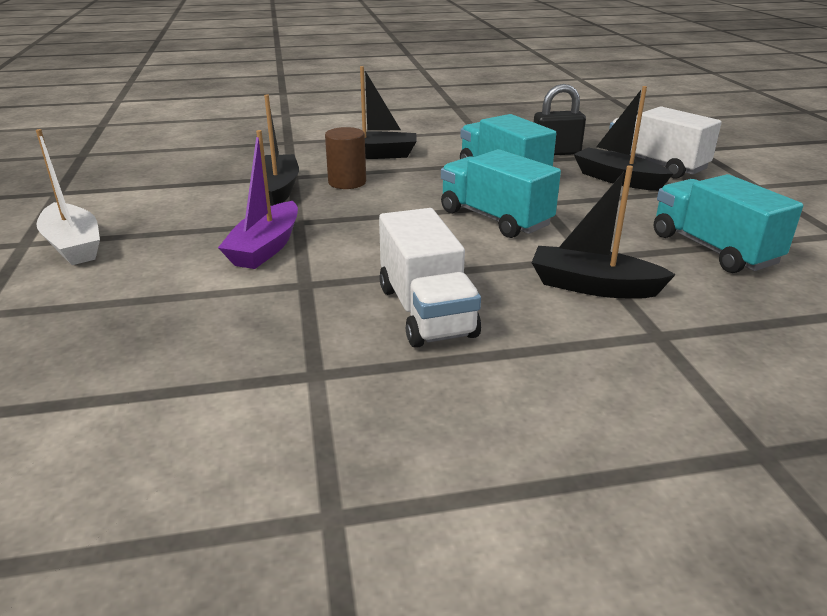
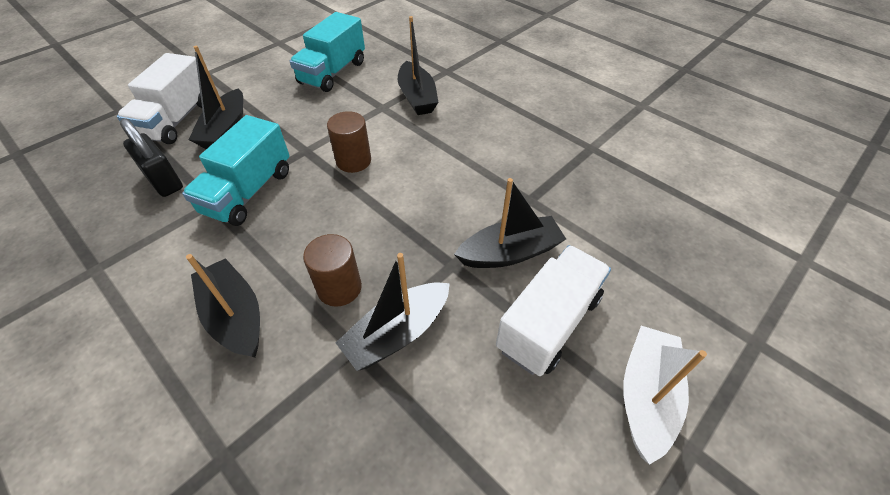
camera: 125 degrees left, 20 degrees up
(265, 248) = (510, 253): purple boat -> black boat
(426, 311) = (502, 139): white truck -> white truck (549, 323)
(495, 218) = (353, 161): turquoise truck -> brown cylinder

